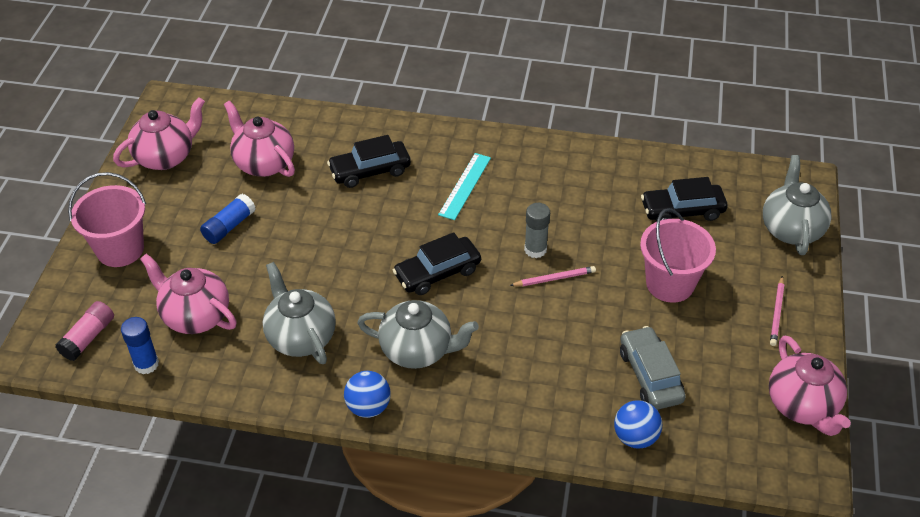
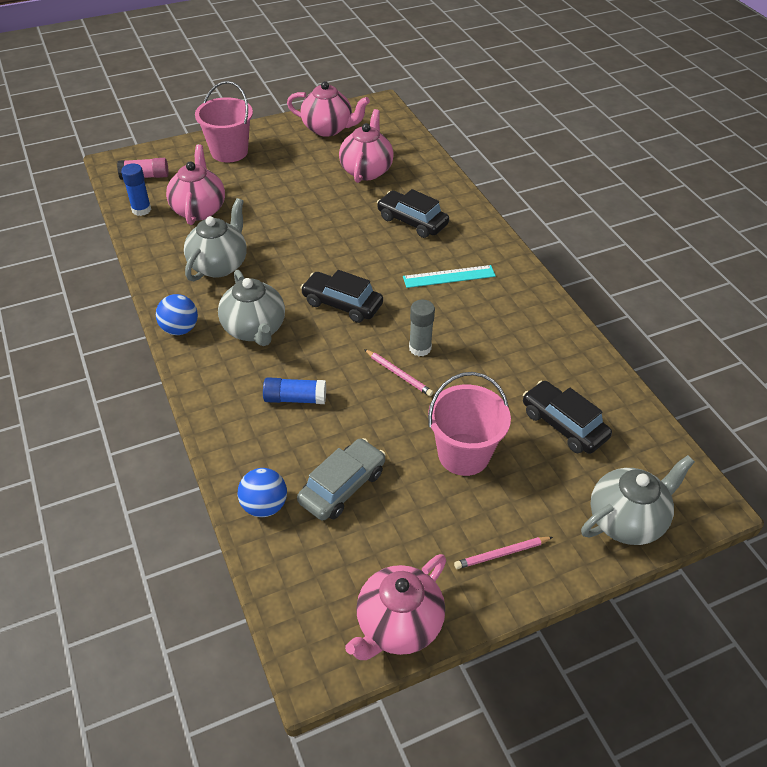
camera: 55 degrees right, 0 degrees up
(229, 226) = (292, 184): blue glue stick -> blue glue stick (295, 398)

